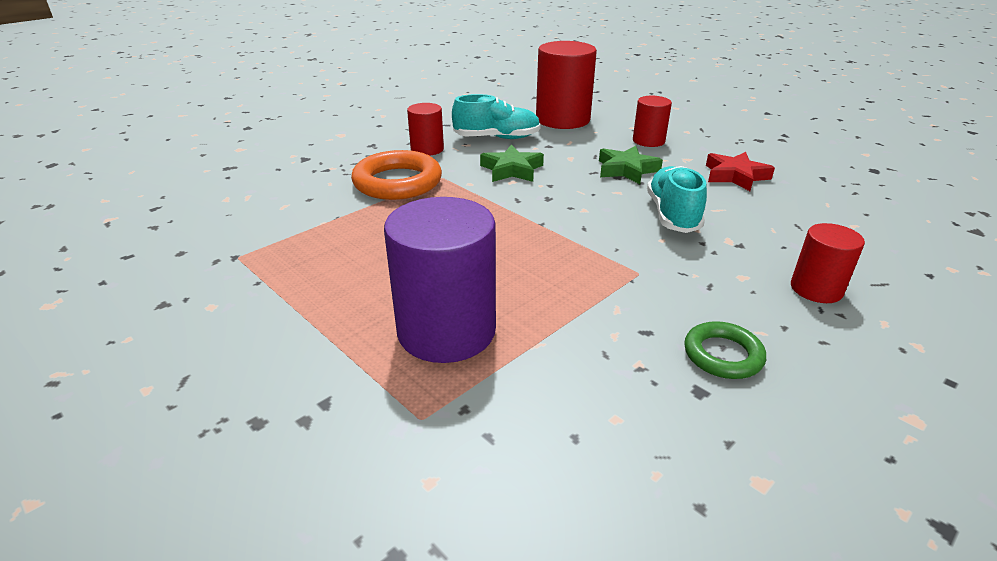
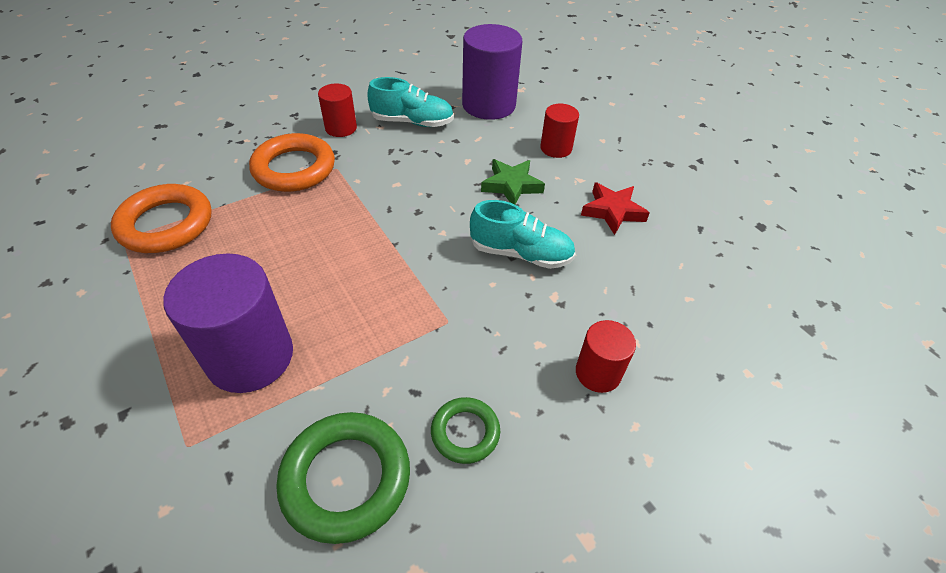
camera: 10 degrees right, 15 degrees up
(281, 239) = (166, 224): none -> orange ring
(512, 170) = (404, 168): green star -> none
(562, 119) = (488, 105): red cylinder -> purple cylinder
(625, 415) = (346, 479): none -> green ring
(672, 215) = (520, 253): turquoise shoe -> turquoise shoe turned 90 degrees clockwise

